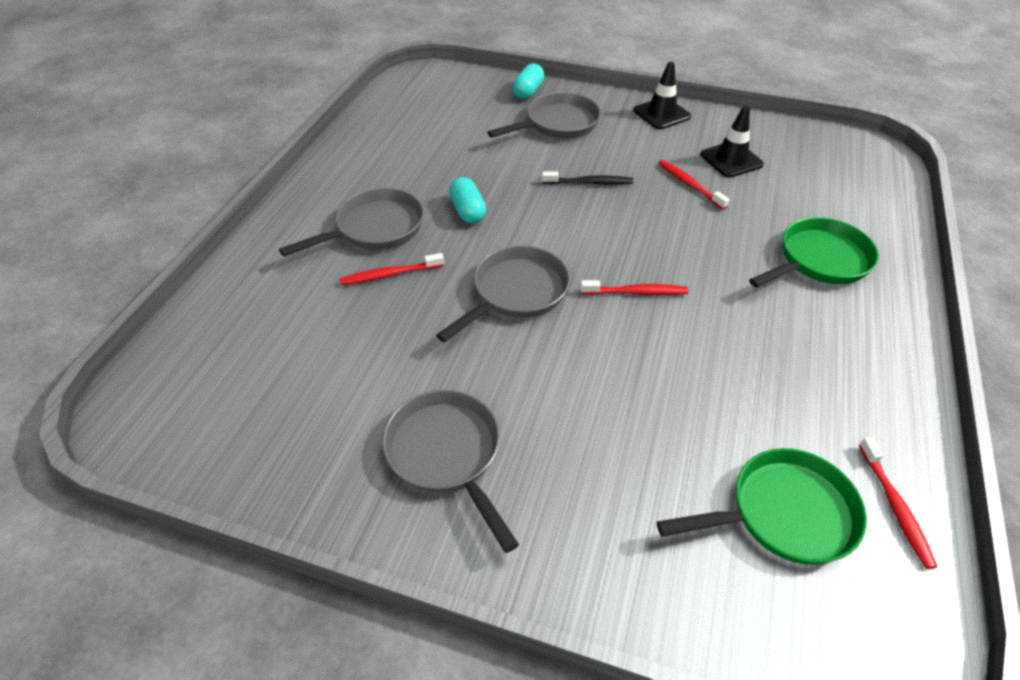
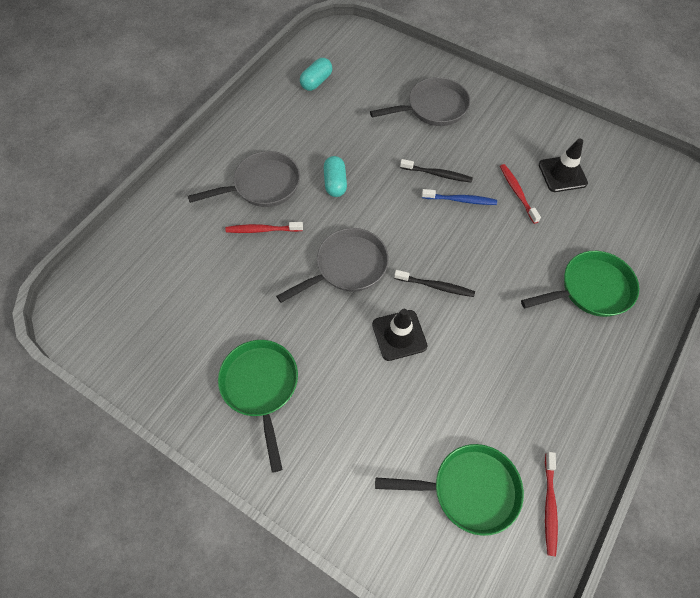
camera: 15 degrees right, 15 degrees up
(447, 455) = (261, 387): grey pan -> green pan
(528, 91) = (420, 68): turquoise capsule -> turquoise capsule (316, 82)
(627, 202) = (460, 200): none -> blue toothbrush
(636, 292) = (435, 286): red toothbrush -> black toothbrush
(661, 114) = (523, 113): black traffic cone -> black traffic cone (399, 335)

